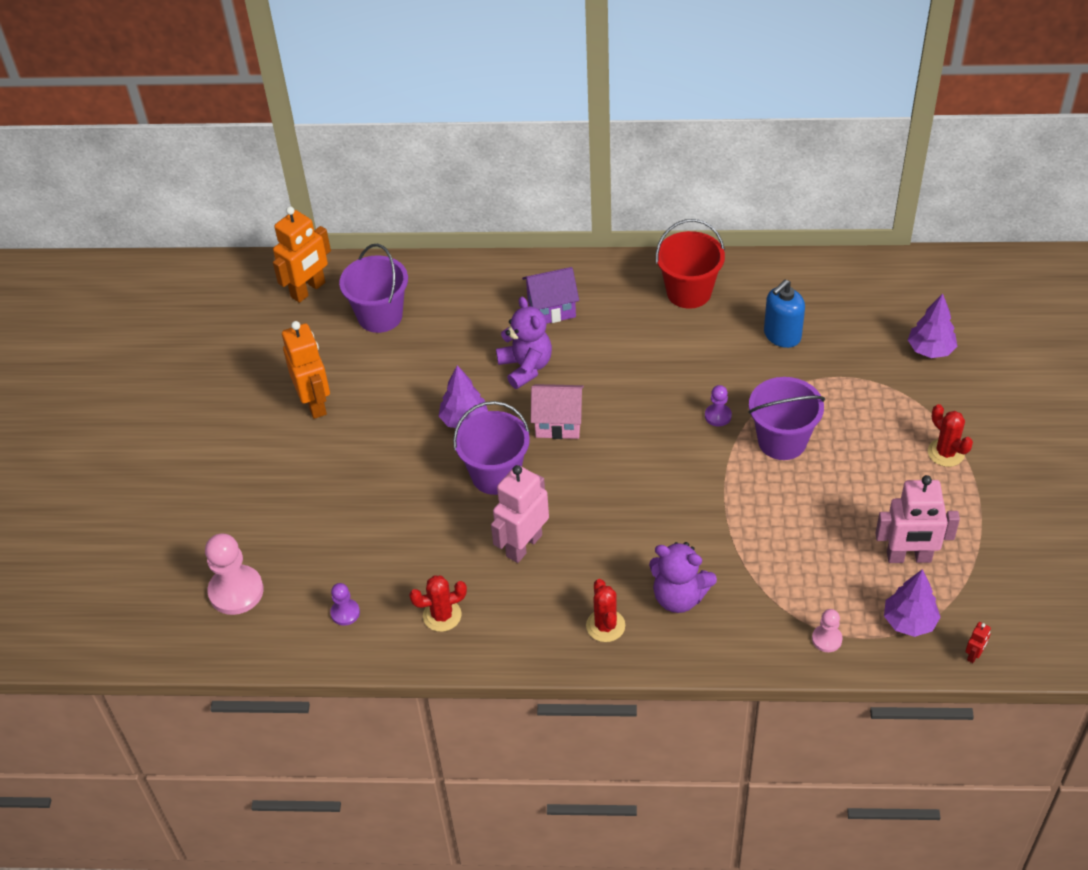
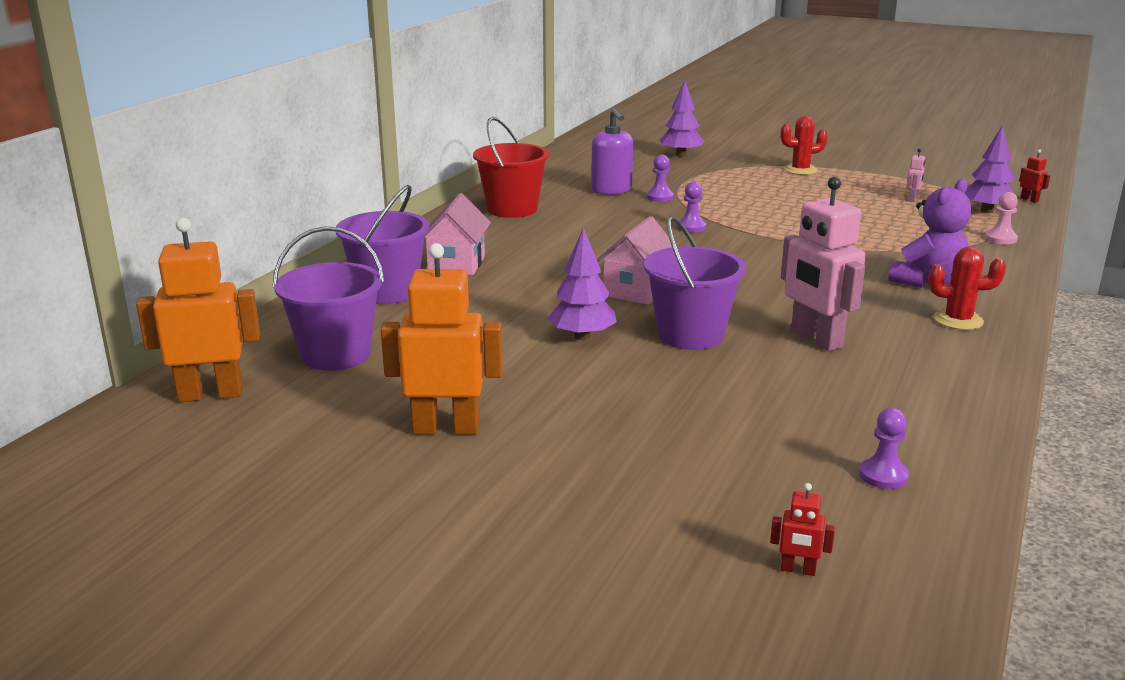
camera: 70 degrees left, 25 degrees down
(236, 591) = (798, 570): pink pawn -> red robot
(308, 290) = (211, 394): orange robot -> orange robot turned 75 degrees counterclockwise
(442, 615) = (912, 406): red cactus -> none
(526, 367) = (531, 291): purple teddy bear -> none
(551, 309) = (456, 264): purple house -> pink house
(782, 335) = (611, 190): blue soap dispenser -> purple soap dispenser
(782, 441) = (744, 212): purple bucket -> purple bucket (387, 292)
(784, 373) = (660, 197): none -> purple pawn
(909, 557) = (912, 199): pink robot -> pink robot, size x0.42

